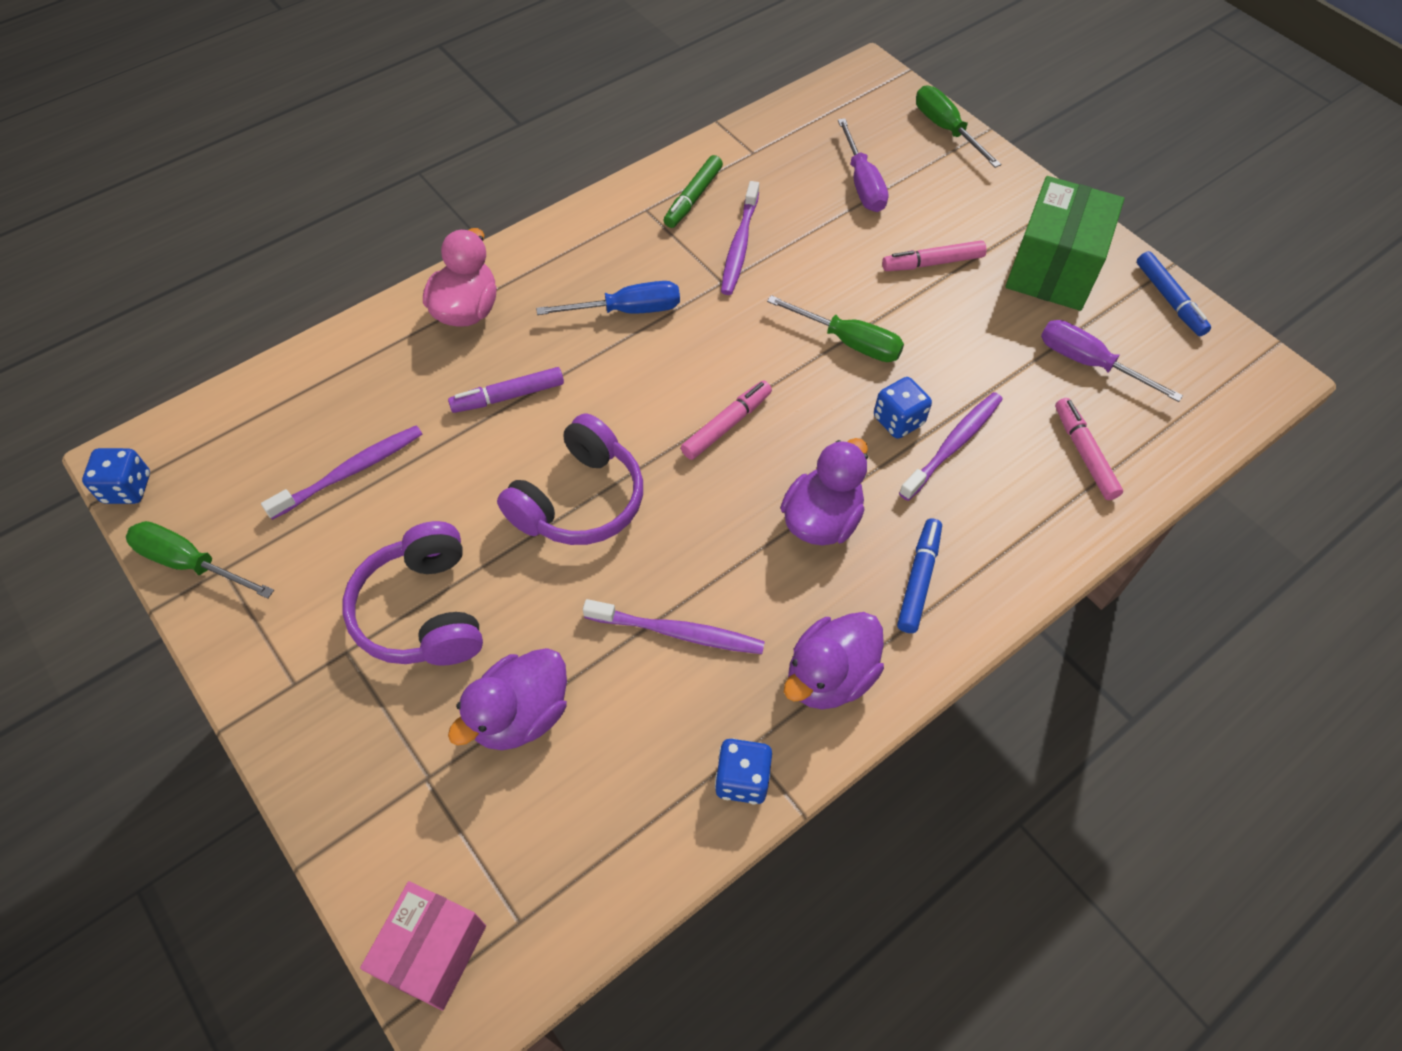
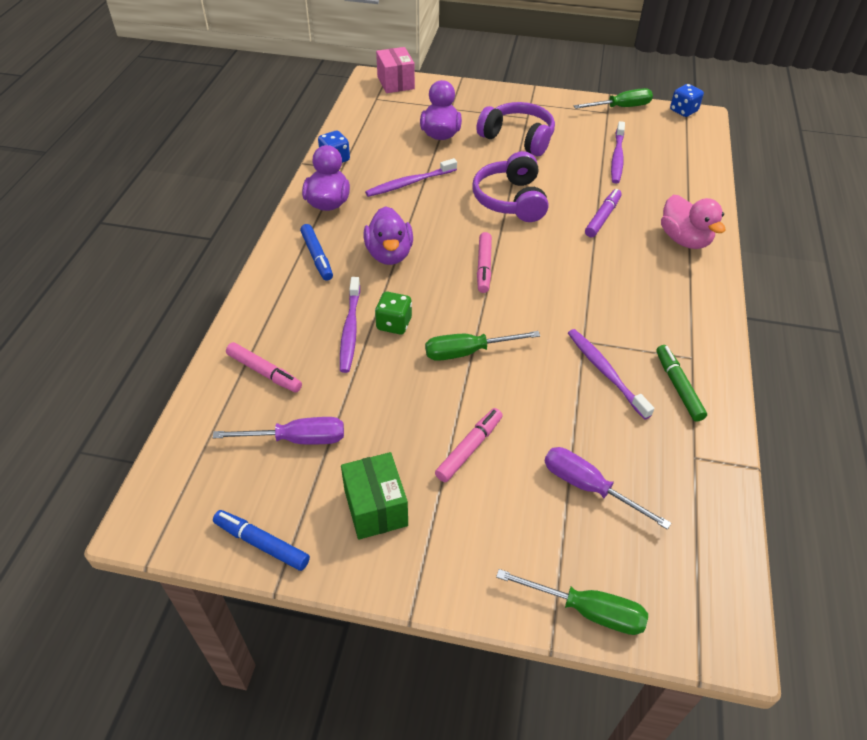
camera: 140 degrees right, 10 degrees down
(627, 310) = (610, 290): blue screwdriver -> none
(898, 420) = (394, 324): blue dice -> green dice
(1053, 269) = (375, 507): green box -> green box, size x0.67

